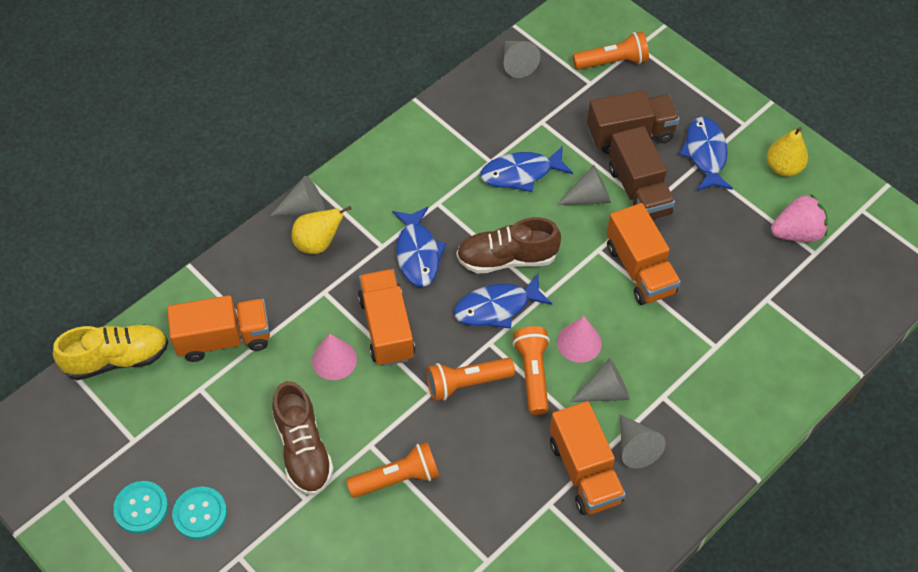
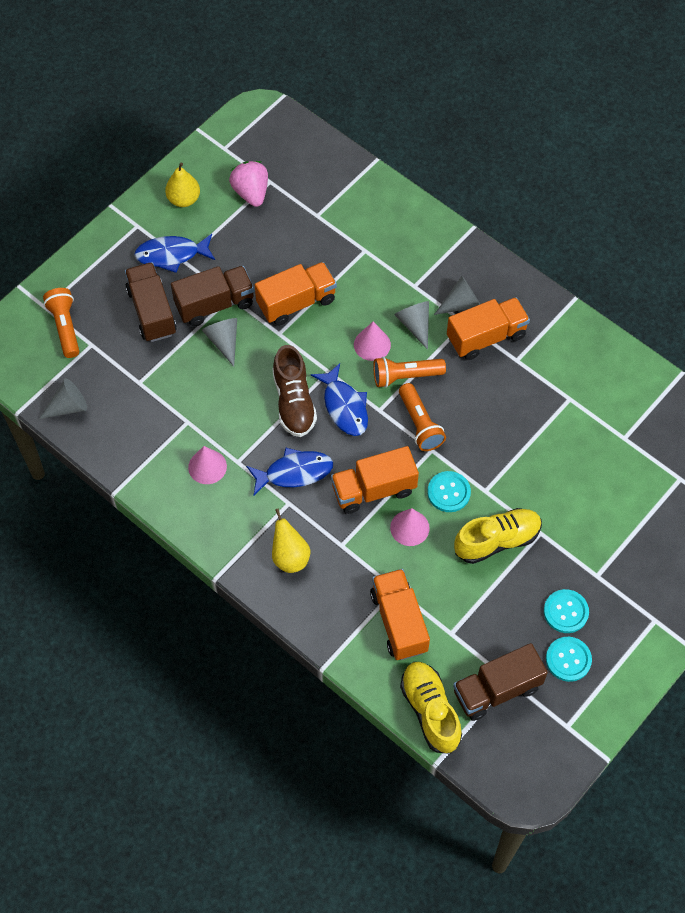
camera: 95 degrees left, 5 degrees up
(124, 427) = (497, 689): none -> brown truck
(303, 449) = (497, 540): brown shoe -> yellow shoe
(304, 208) = (251, 574): grey cone -> none
(373, 405) = (448, 492): none -> turquoise button
(397, 478) = (512, 467): orange flashlight -> none
(434, 176) = (207, 466): none -> pink cone
(521, 173) = (200, 396): blue fish -> none

